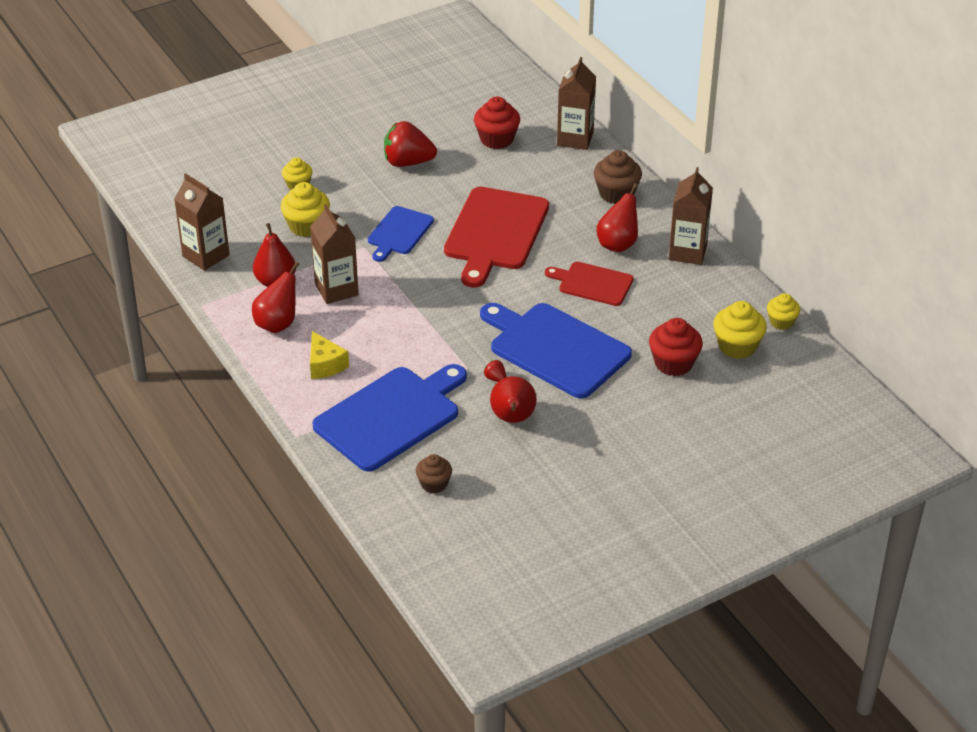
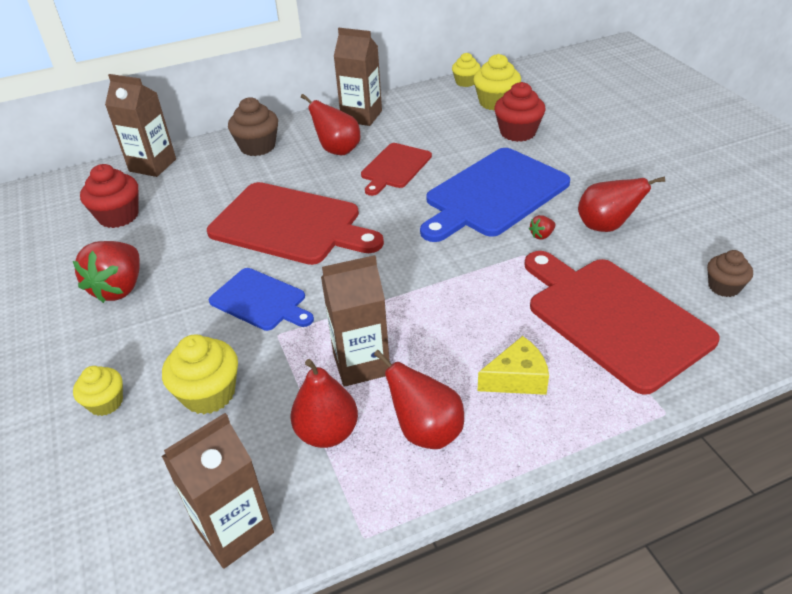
camera: 80 degrees left, 0 degrees up
(391, 416) = (613, 318): blue cutting board -> red cutting board

